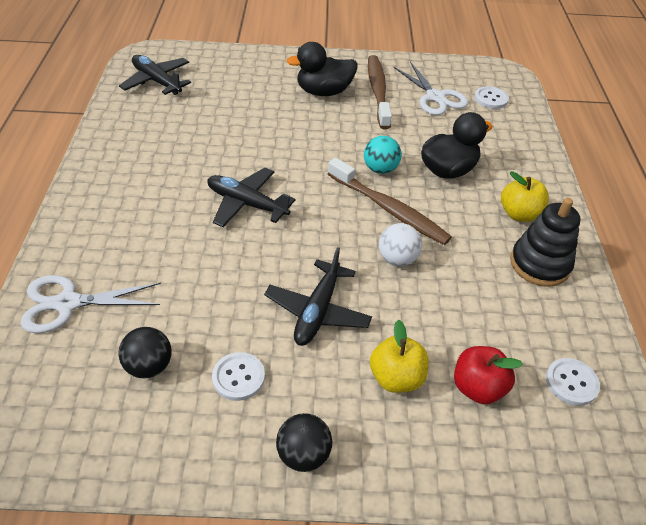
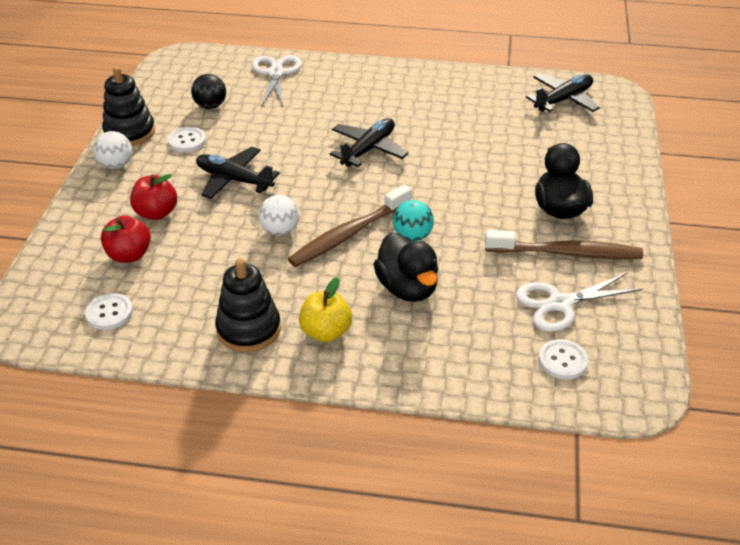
camera: 100 degrees right, 5 degrees down
(219, 459) = (129, 132): none -> black stacking toy
(303, 454) = (116, 165): black ball -> white ball
(396, 378) = (156, 213): yellow apple -> red apple

